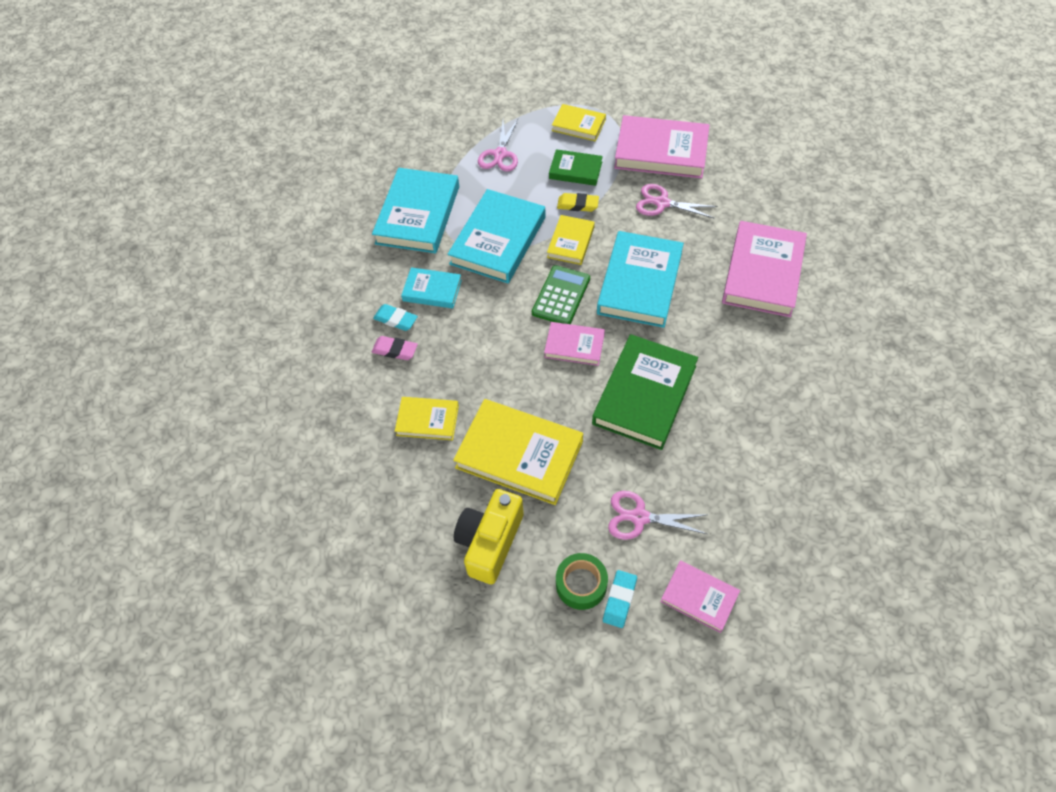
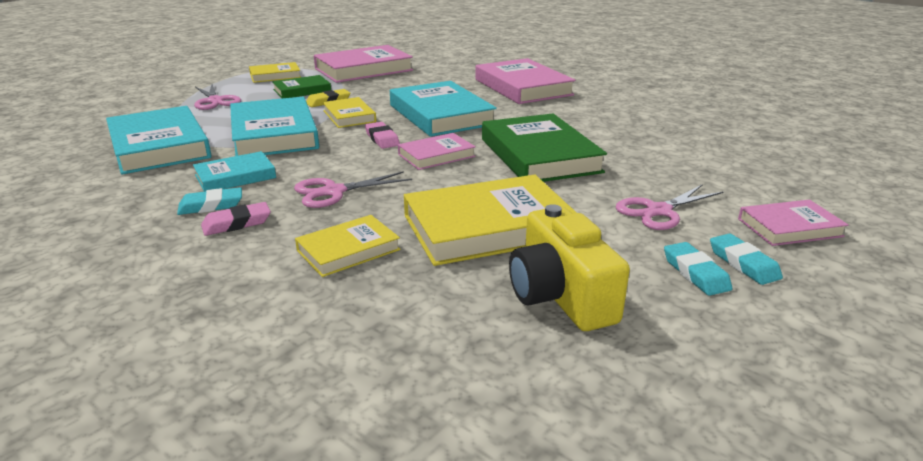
camera: 45 degrees left, 30 degrees down
(561, 296) = (382, 139): green calculator -> pink eraser
(581, 584) = (695, 273): green tape -> turquoise eraser
(662, 203) = (399, 84): pink scissors -> pink scissors (334, 192)

